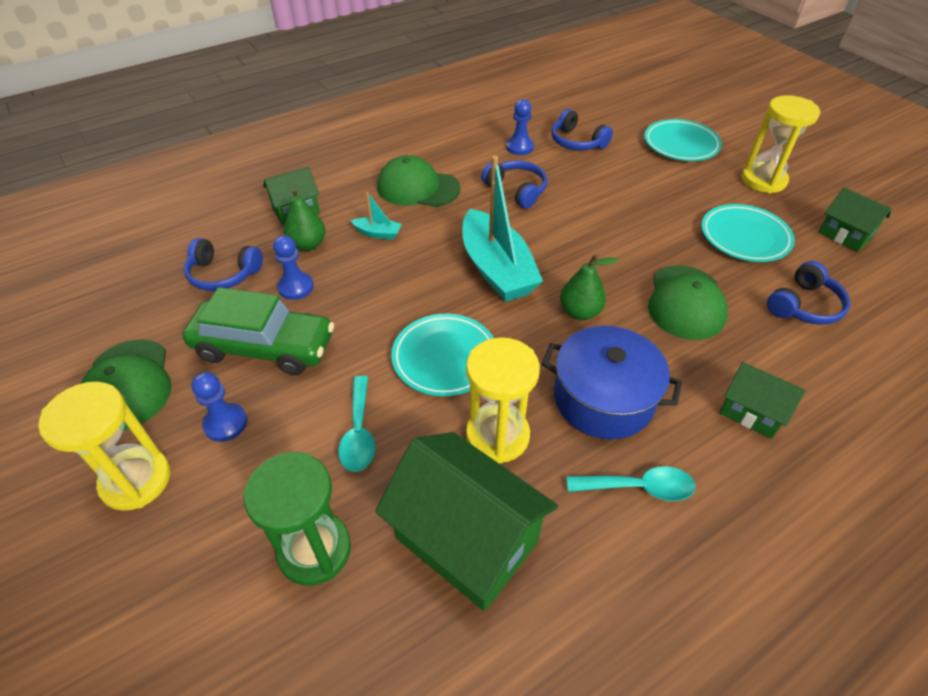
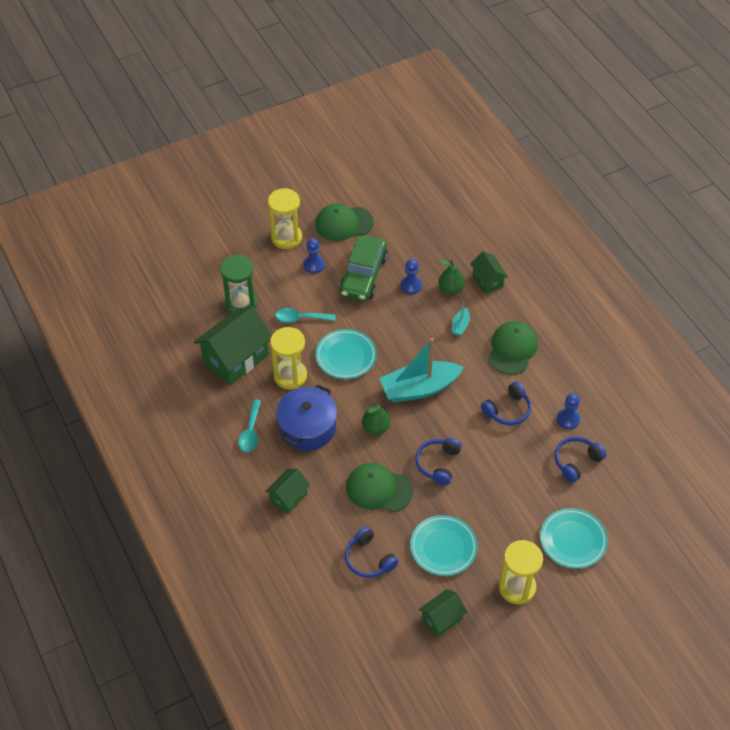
camera: 95 degrees right, 5 degrees up
(223, 274) = (425, 250): blue headphones -> blue headphones (438, 464)

